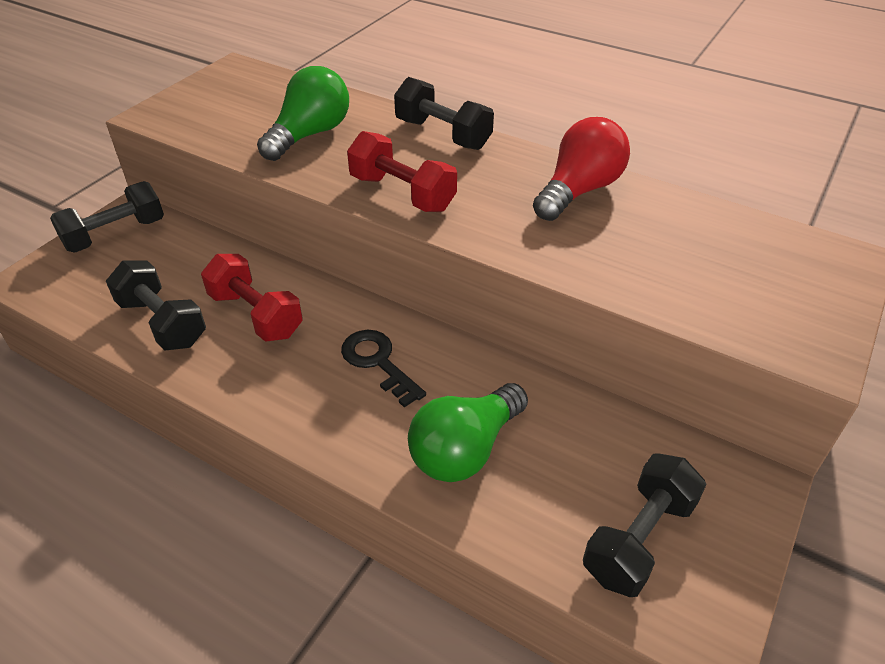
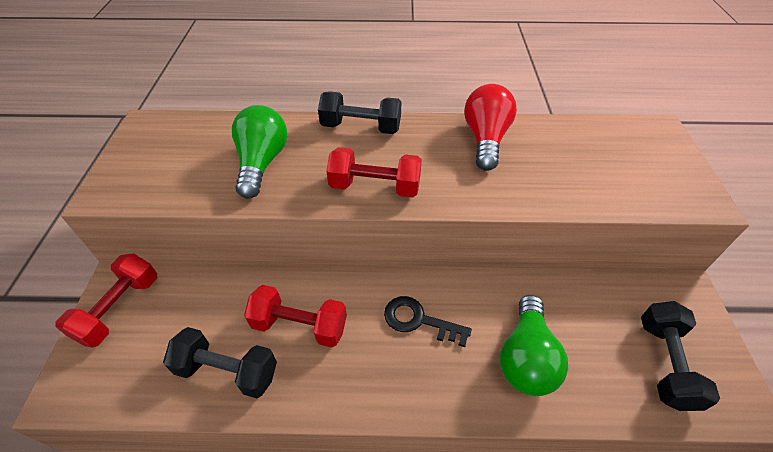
camera: 30 degrees left, 5 degrees up
(115, 234) = (119, 309): black dumbbell -> red dumbbell

